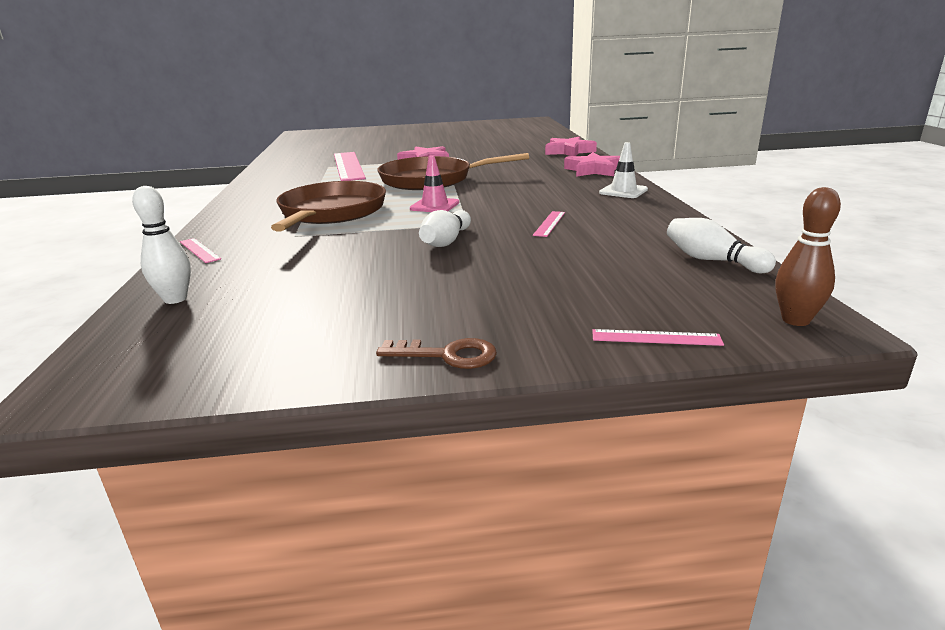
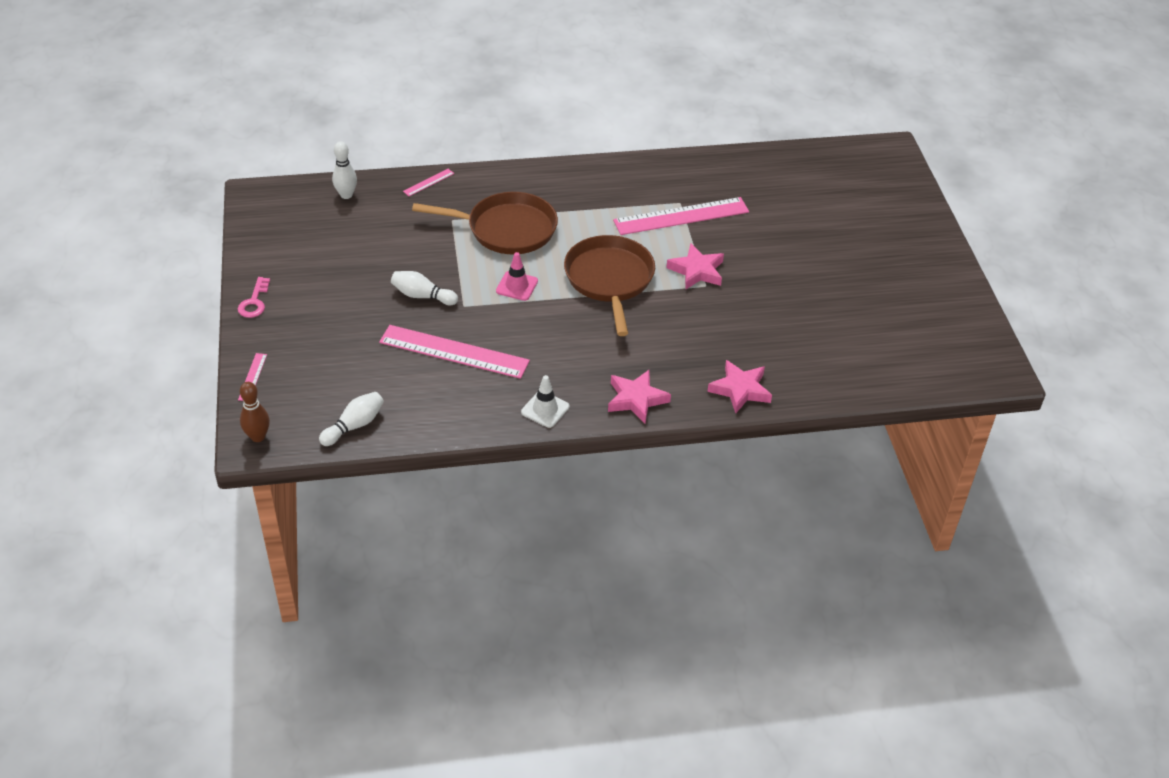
camera: 85 degrees right, 20 degrees up
(447, 355) = (254, 302): brown key -> pink key
(549, 223) = (454, 352): pink ruler -> pink ruler, size x2.35

